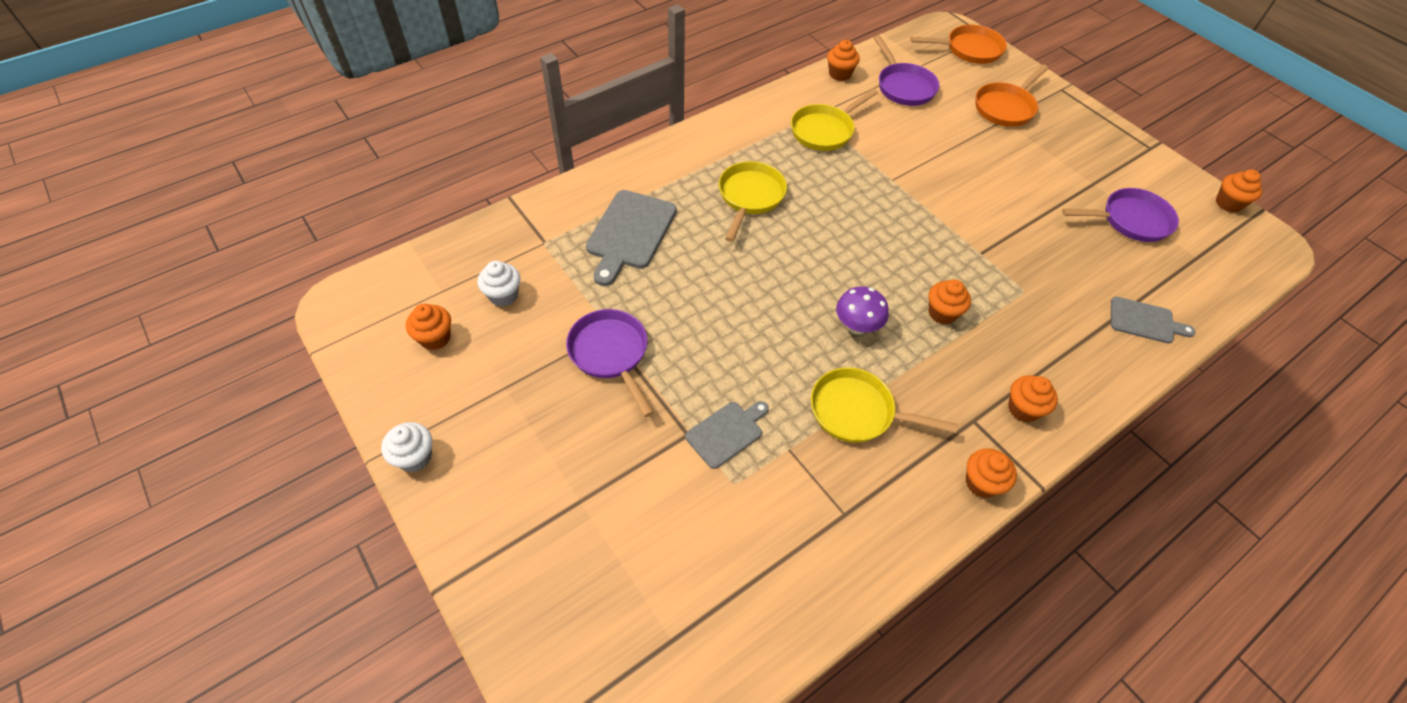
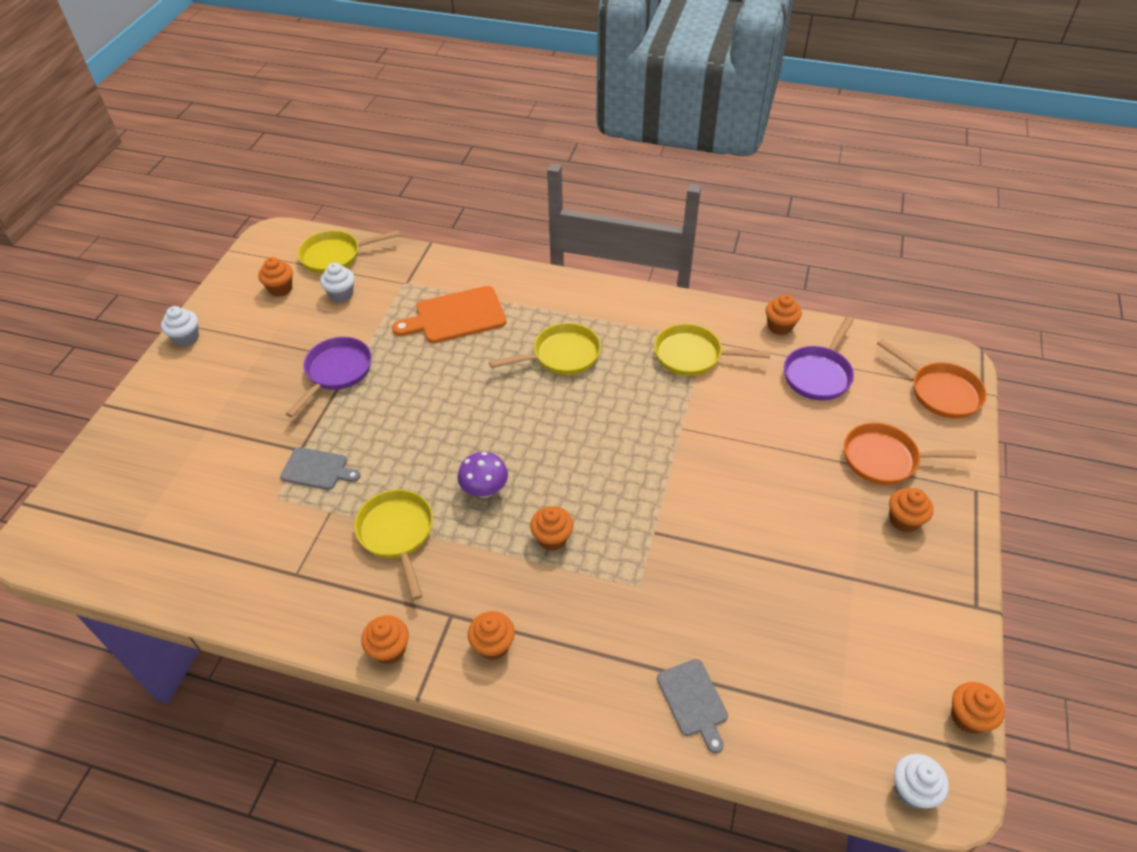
camera: 55 degrees right, 5 degrees down
(440, 271) = (335, 256): none -> yellow pan
(630, 233) = (456, 316): grey cutting board -> orange cutting board
(1063, 132) = (904, 520): none -> orange cupcake
(1130, 220) = (831, 633): purple pan -> none
(1267, 260) = (912, 790): none -> white cupcake

